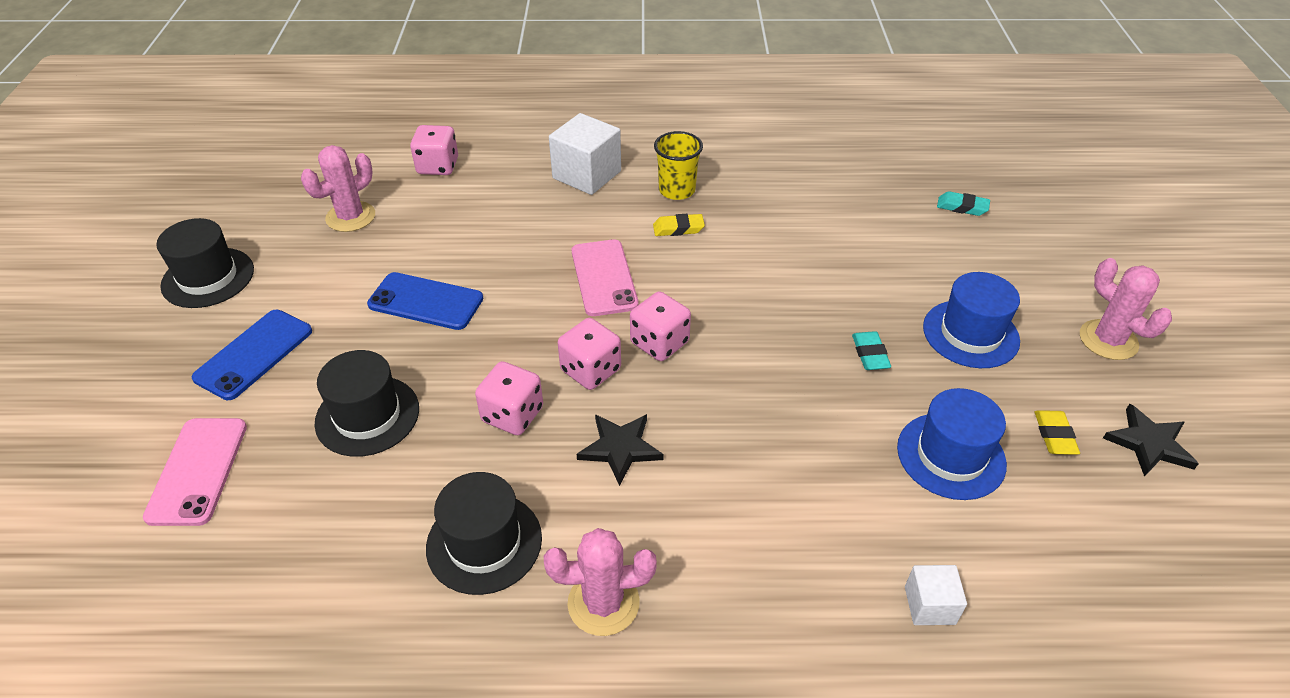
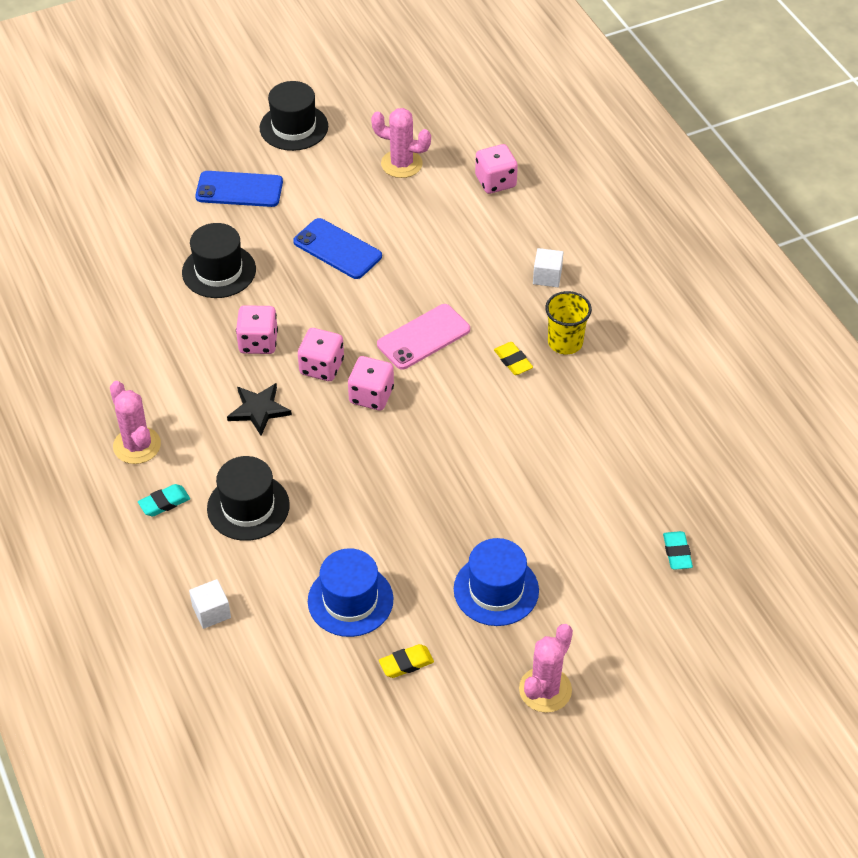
camera: 65 degrees right, 5 degrees up
(197, 471) = (137, 217): pink phone -> none
(426, 301) = (337, 249): blue phone -> blue phone turned 45 degrees counterclockwise
(484, 542) = (152, 372): black hat -> black hat (248, 507)
(587, 175) = (547, 276): white cube -> white cube, size x0.55
(870, 354) = (432, 527): turquoise eraser -> turquoise eraser (164, 503)
(1149, 443) = (431, 728): black star -> none

